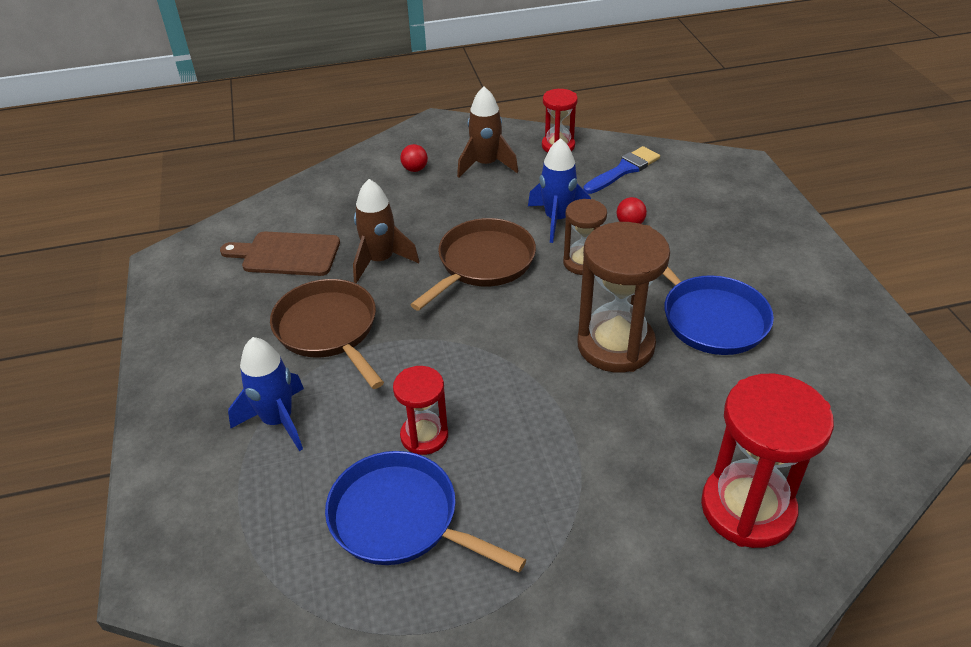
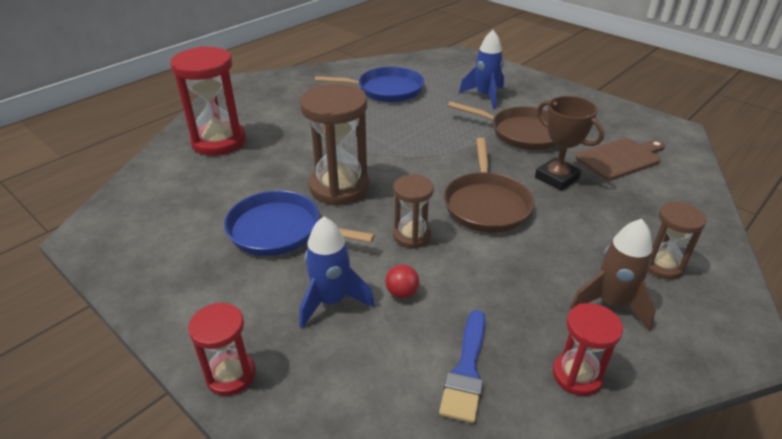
camera: 145 degrees right, 5 degrees down
(380, 261) = (557, 178): brown rocket -> brown trophy
(415, 169) = (662, 265): red ball -> brown hourglass
(424, 436) = (408, 113): red hourglass -> red hourglass (231, 375)
(557, 219) = (472, 268): blue rocket -> blue rocket (331, 301)

